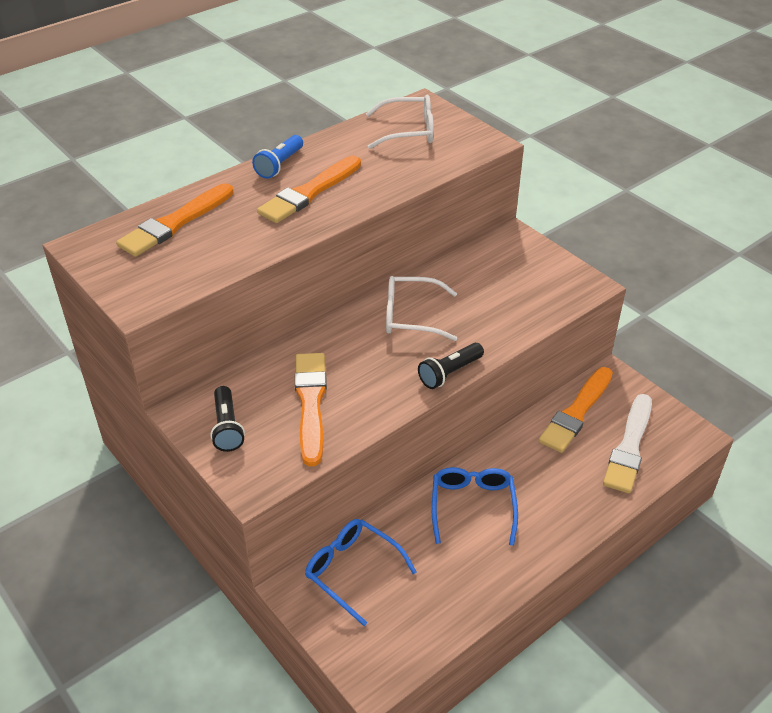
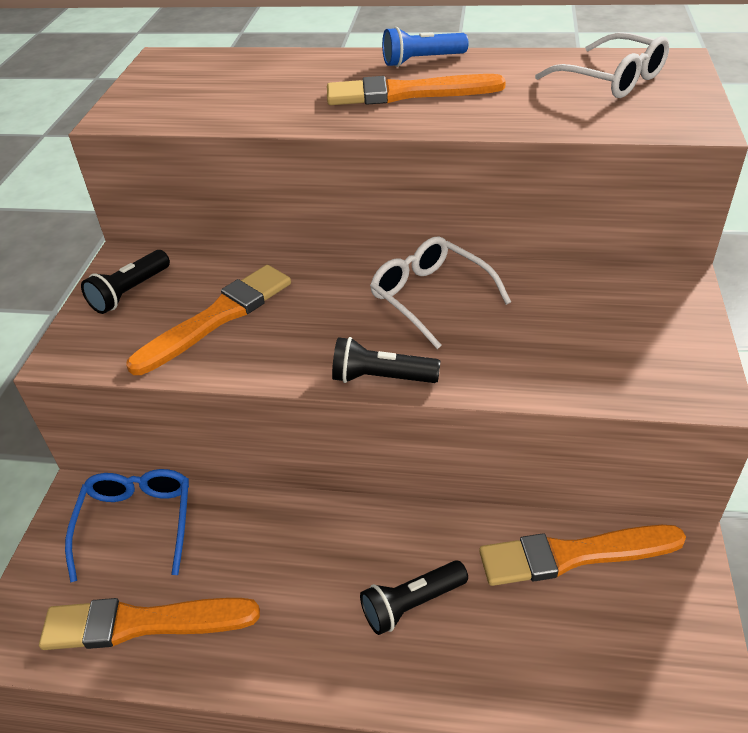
camera: 50 degrees right, 0 degrees up
(175, 223) = (253, 70): orange brush -> orange brush (142, 623)
(472, 507) = (317, 560): blue glasses -> none
(540, 488) = (412, 604): none -> black flashlight
(629, 447) = (589, 652): white brush -> none

